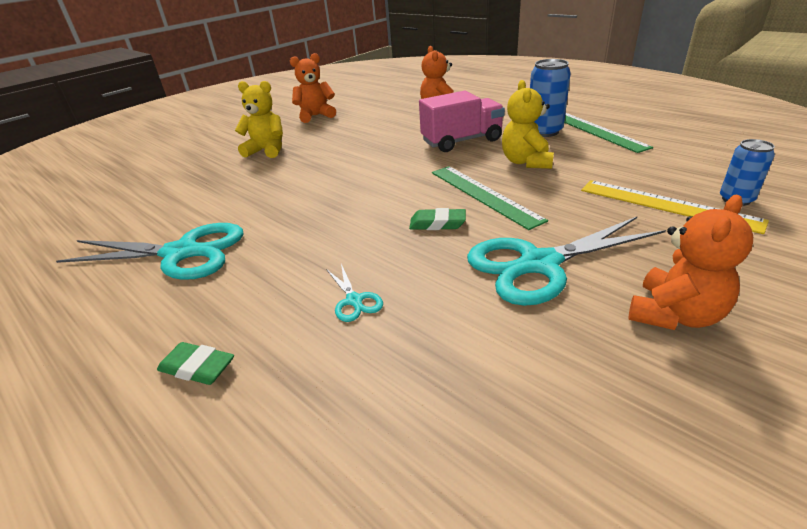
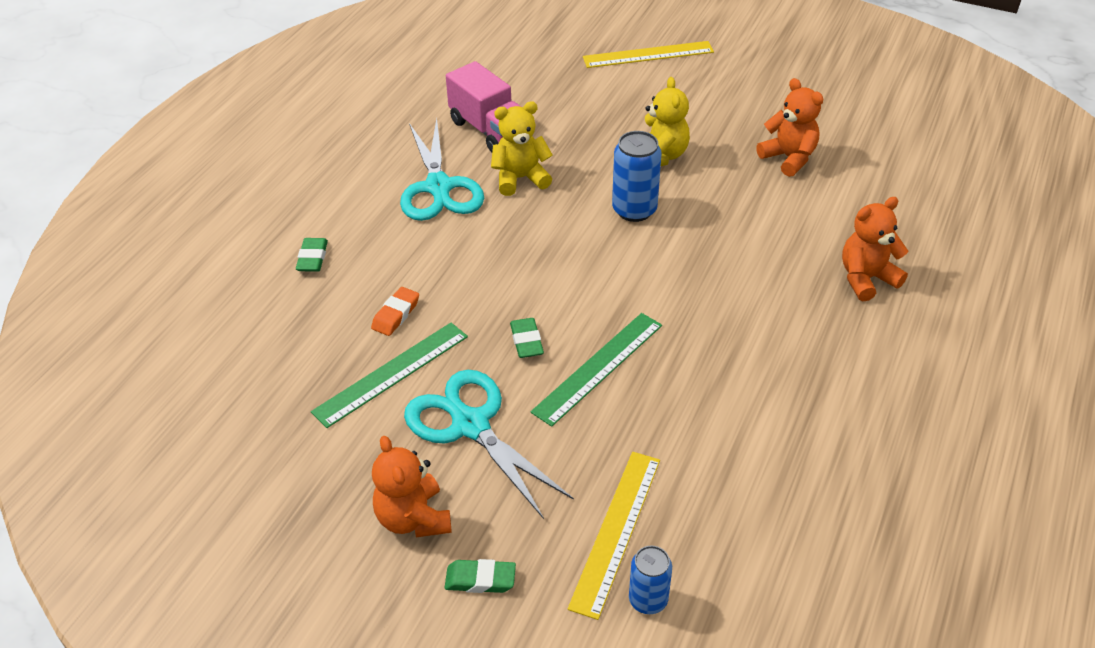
camera: 70 degrees right, 10 degrees up
(149, 144) = (648, 55): none -> yellow ruler
(354, 300) = (396, 314): turquoise scissors -> orange eraser
(461, 141) = (748, 324): pink truck -> pink truck (489, 130)
(526, 162) = (699, 396): yellow teddy bear -> yellow teddy bear (520, 178)
(544, 131) = (815, 407): blue can -> blue can (634, 210)
(596, 131) = (840, 466): green ruler -> green ruler (391, 373)
(674, 315) = (413, 518): orange teddy bear -> orange teddy bear turned 45 degrees clockwise
(747, 277) = (480, 579): none -> green eraser

